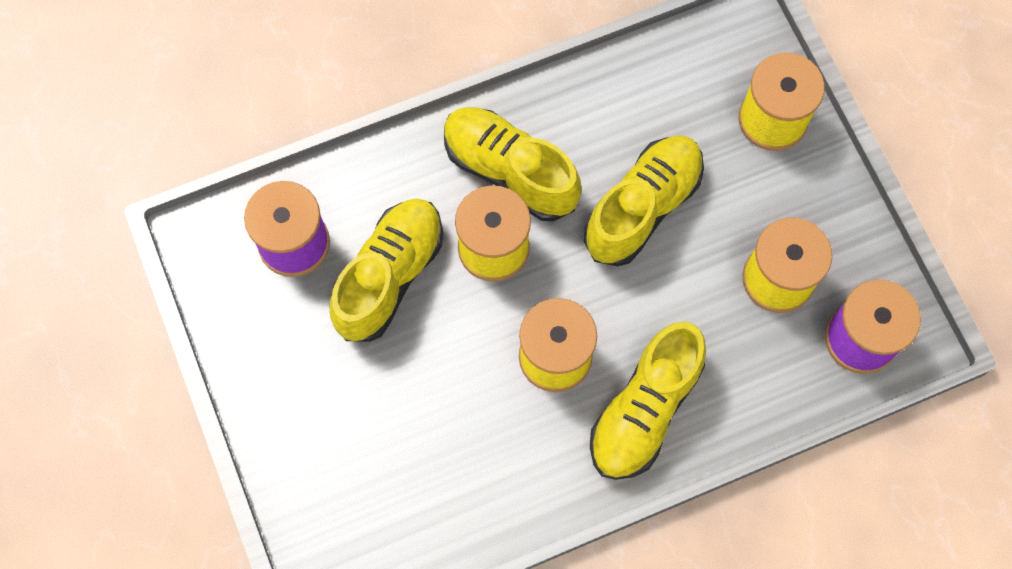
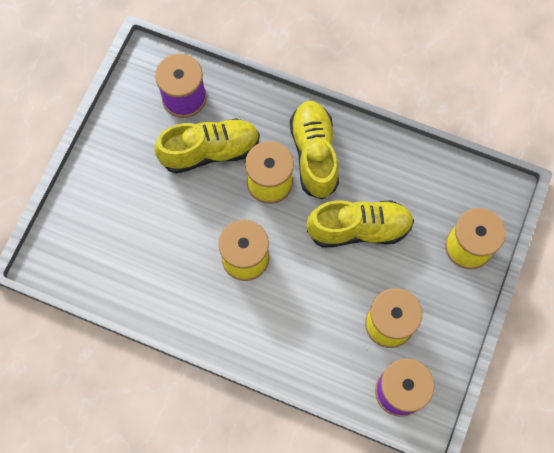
camera: 45 degrees right, 0 degrees up
(645, 409) = (260, 322): yellow shoe -> none

